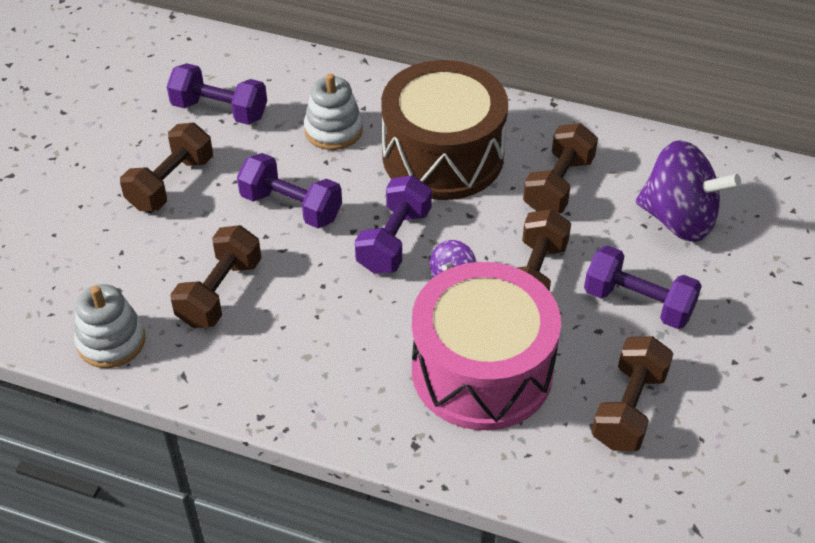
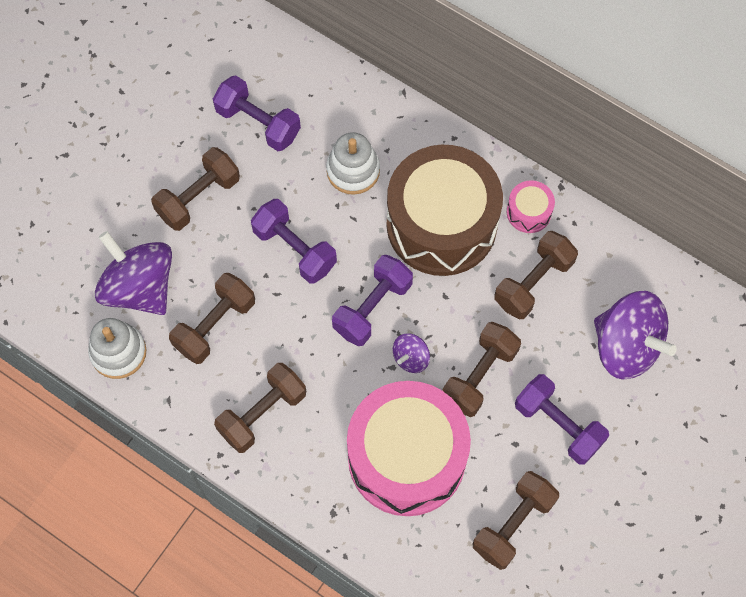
camera: 15 degrees right, 20 degrees up
(123, 275) = (139, 287): none -> purple spinning top
(299, 364) = (262, 413): none -> brown dumbbell
(529, 129) = (529, 212): none -> pink drum

